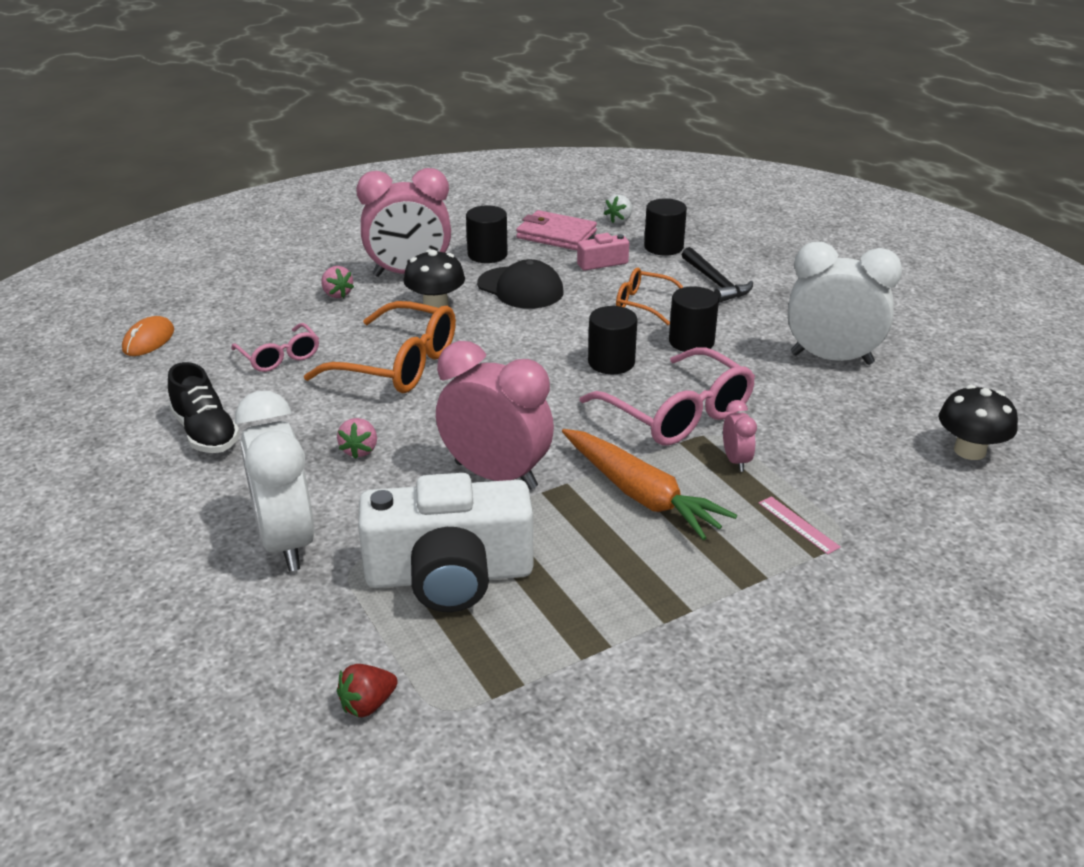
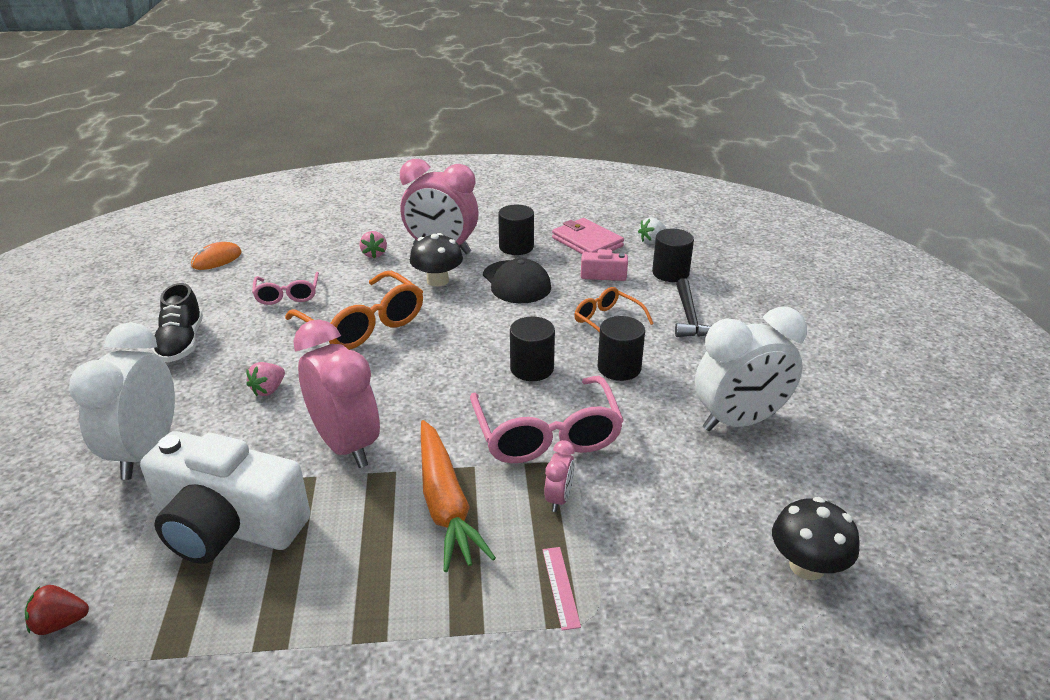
camera: 25 degrees right, 0 degrees up
(831, 359) = (739, 421): white clock -> white clock turned 120 degrees clockwise

